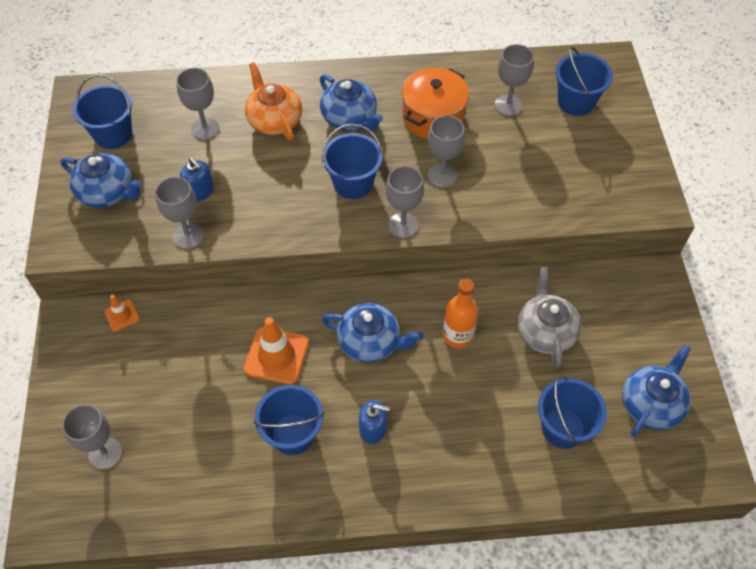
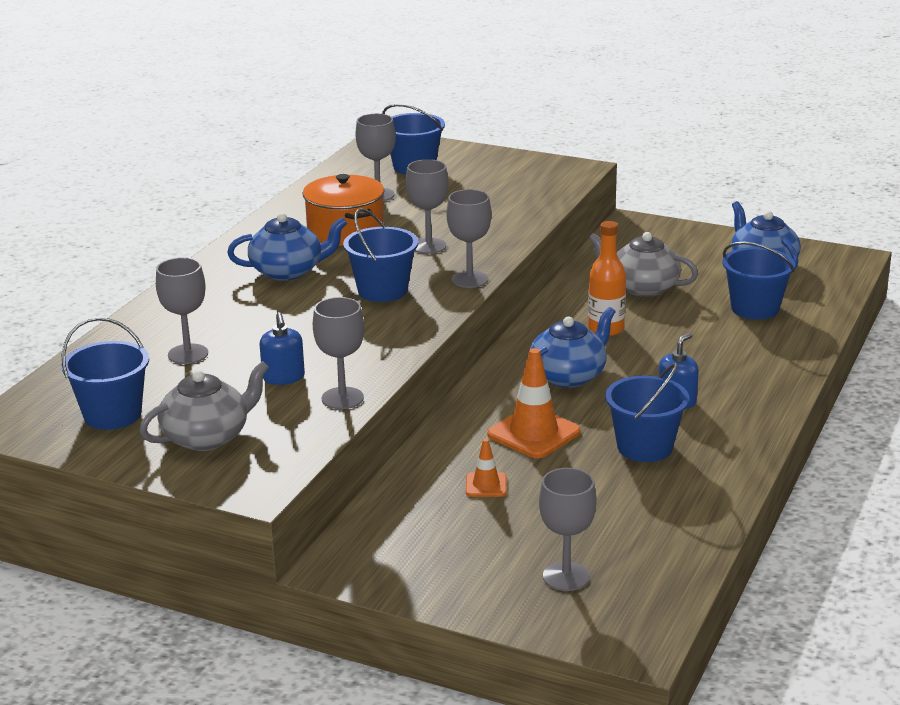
camera: 60 degrees left, 30 degrees down
(107, 192) = (207, 437): blue teapot -> grey teapot
(122, 315) = (371, 523): orange traffic cone -> orange traffic cone (486, 485)
(200, 191) = (283, 377): blue soap dispenser -> blue soap dispenser turned 90 degrees clockwise
(274, 120) = (233, 311): orange teapot -> none

